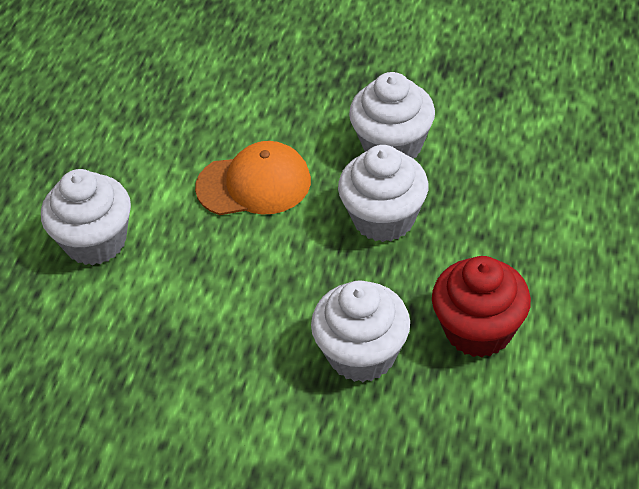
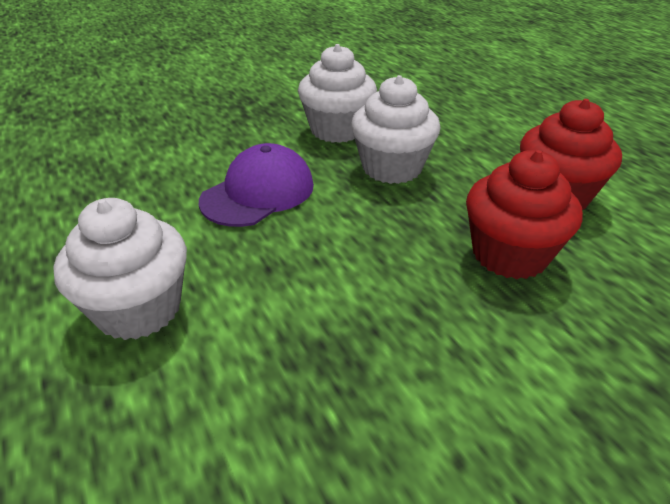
camera: 45 degrees left, 10 degrees down
(254, 184) = (258, 193): orange cap -> purple cap
(362, 354) = (509, 254): white cupcake -> red cupcake

